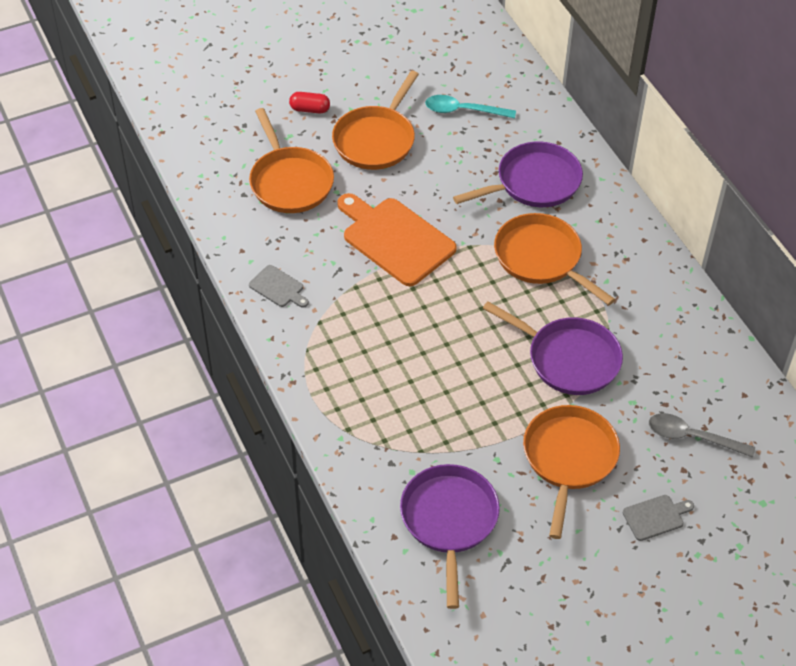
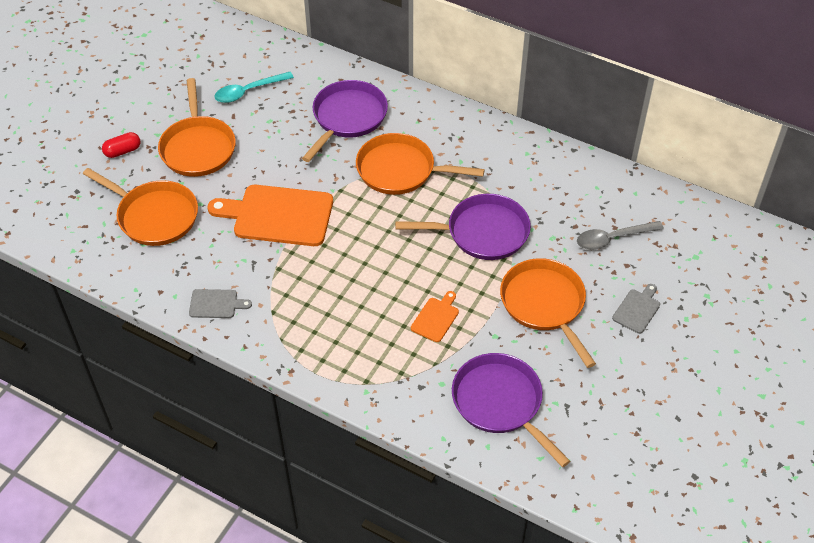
camera: 35 degrees left, 0 degrees up
(457, 411) = (436, 318): none -> orange cutting board

